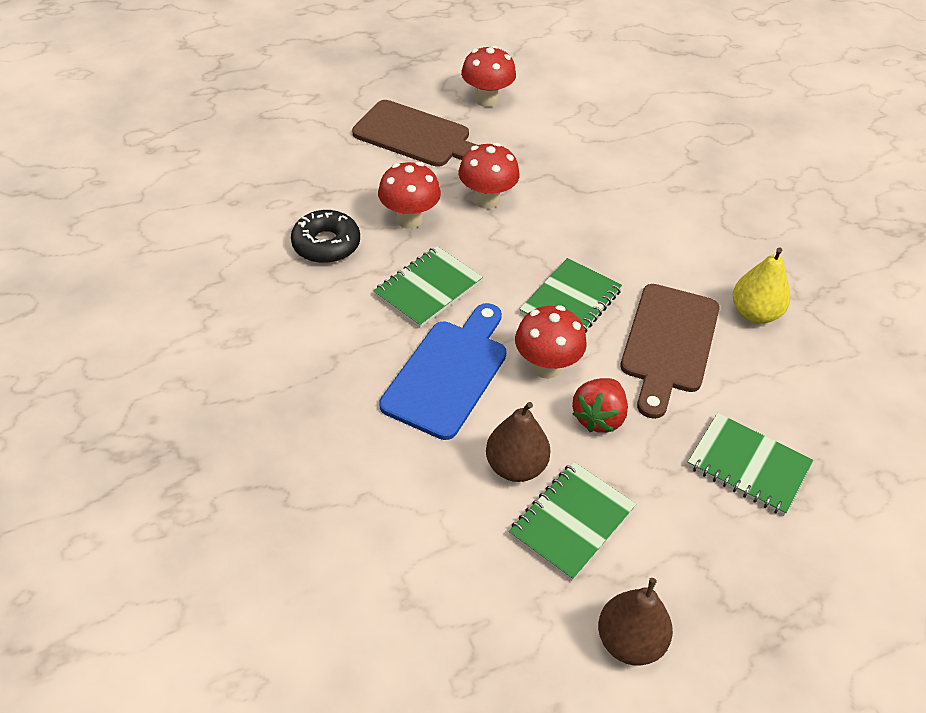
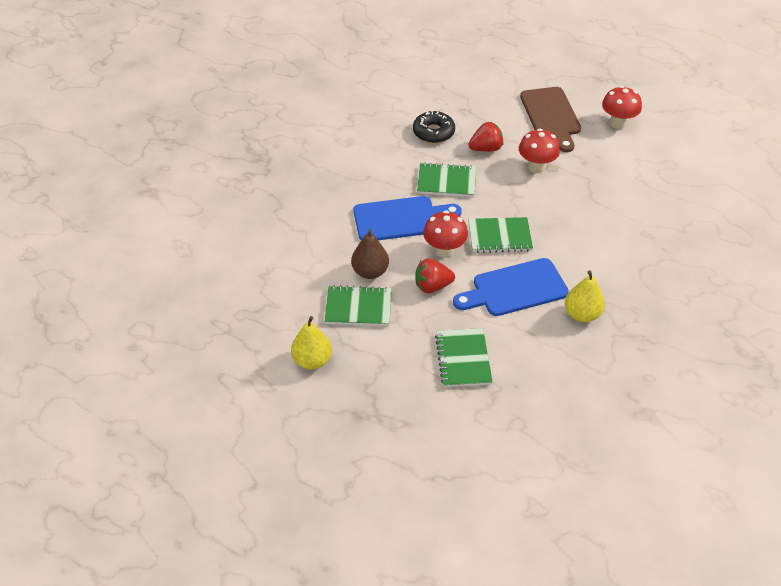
camera: 55 degrees right, 0 degrees up
(409, 219) = (486, 149): red mushroom -> red strawberry
(630, 641) = (312, 360): brown pear -> yellow pear
(668, 343) = (514, 289): brown cutting board -> blue cutting board

